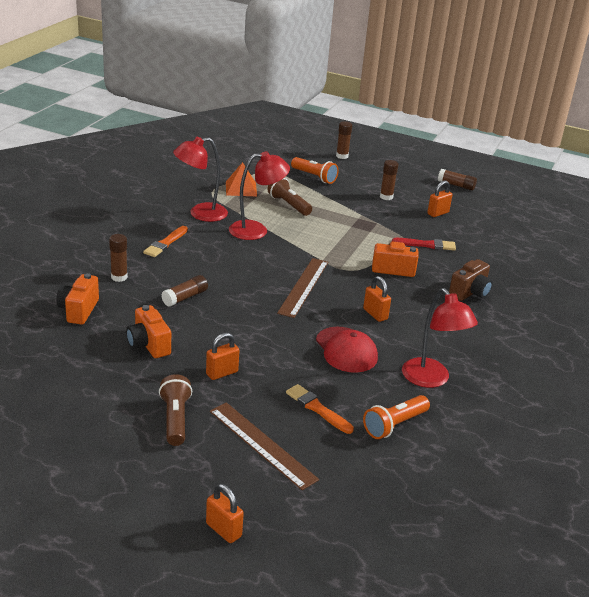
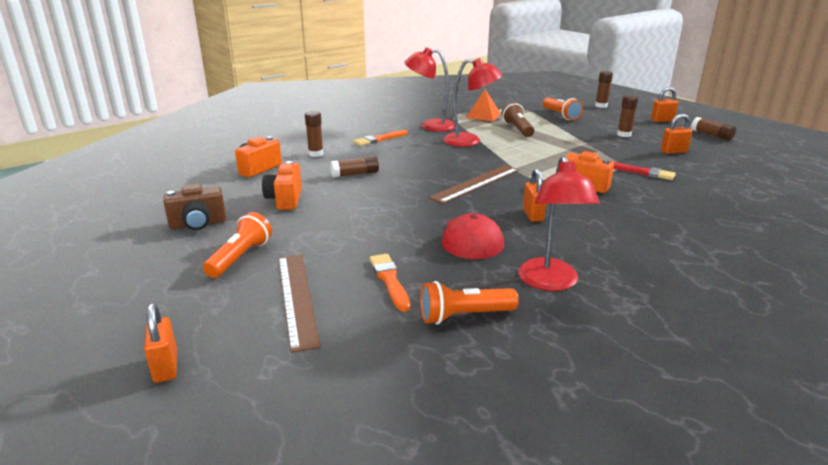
camera: 30 degrees right, 5 degrees down
(175, 419) = (240, 257): brown flashlight -> orange flashlight
(222, 373) = (325, 231): orange padlock -> orange padlock (662, 120)
(470, 293) = (665, 216): brown camera -> brown camera (198, 224)

